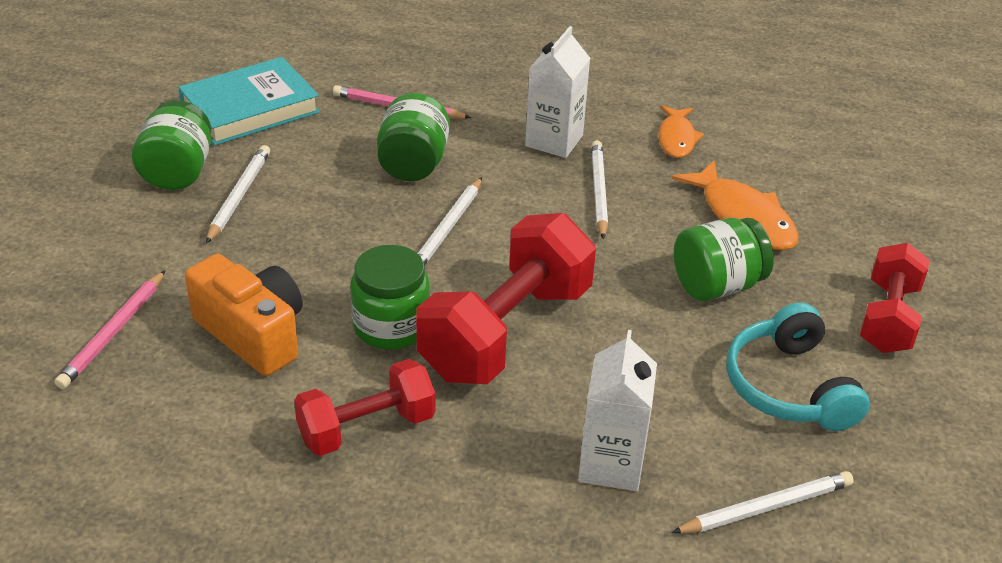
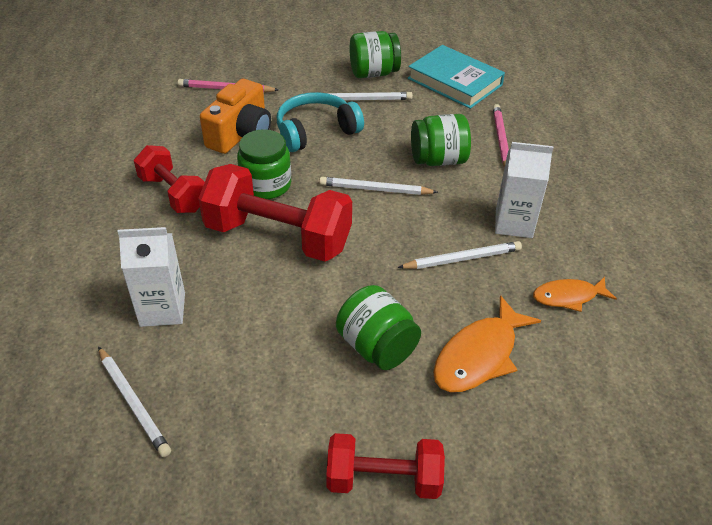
camera: 75 degrees right, 5 degrees up
(788, 387) = (268, 407): turquoise headphones -> turquoise headphones (315, 131)

